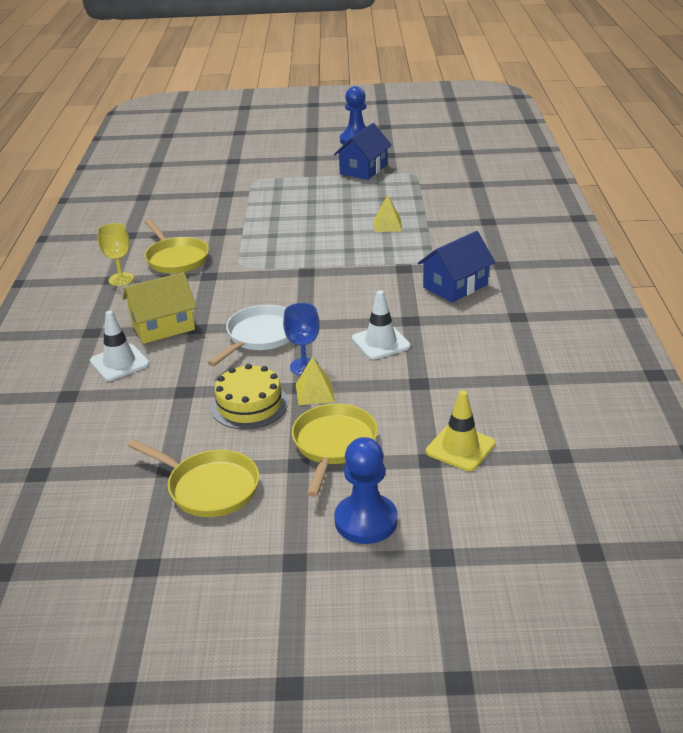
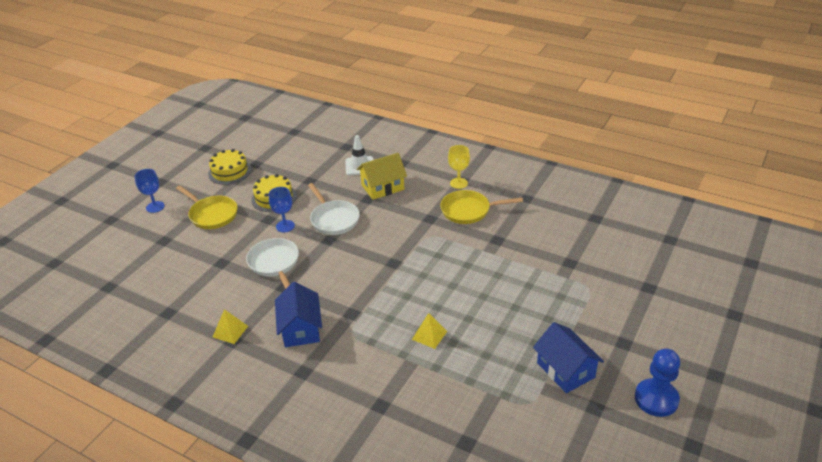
camera: 120 degrees right, 5 degrees up
(163, 326) = (382, 187): yellow house -> yellow house turned 60 degrees clockwise
(209, 487) = (230, 171): yellow pan -> yellow cake
(315, 392) = (258, 222): yellow pyramid -> yellow pyramid (230, 331)
(366, 521) = (155, 207): blue pawn -> blue goblet
(380, 342) = (275, 264): white traffic cone -> white pan
(460, 448) = (158, 254): yellow traffic cone -> none

